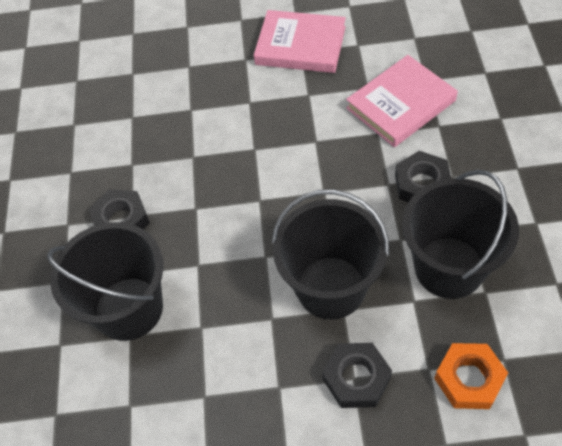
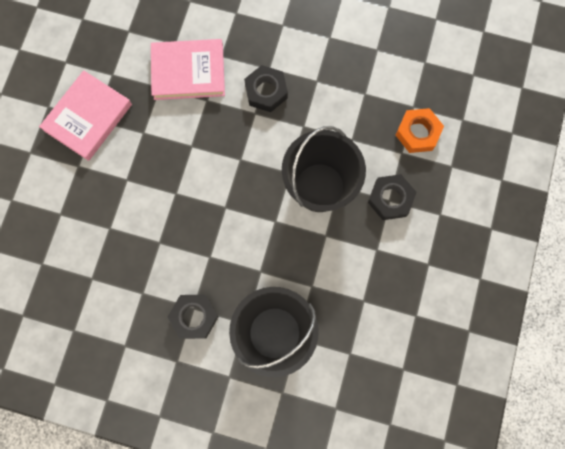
camera: 75 degrees left, 20 degrees up
(401, 104) = (188, 72): pink book -> pink book turned 75 degrees counterclockwise
(449, 267) = (338, 106): black bucket -> none

